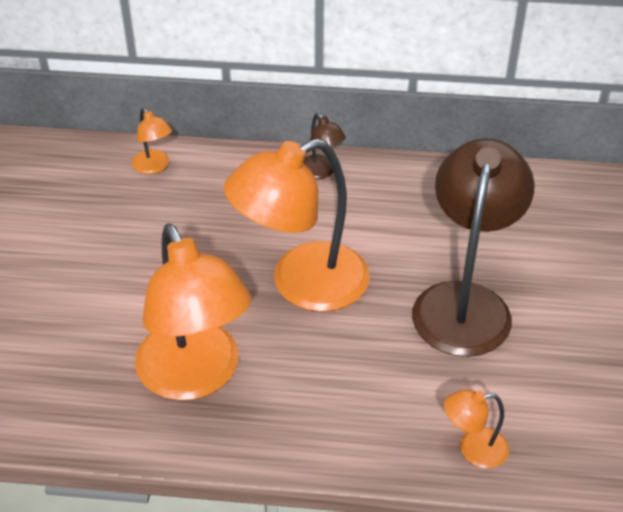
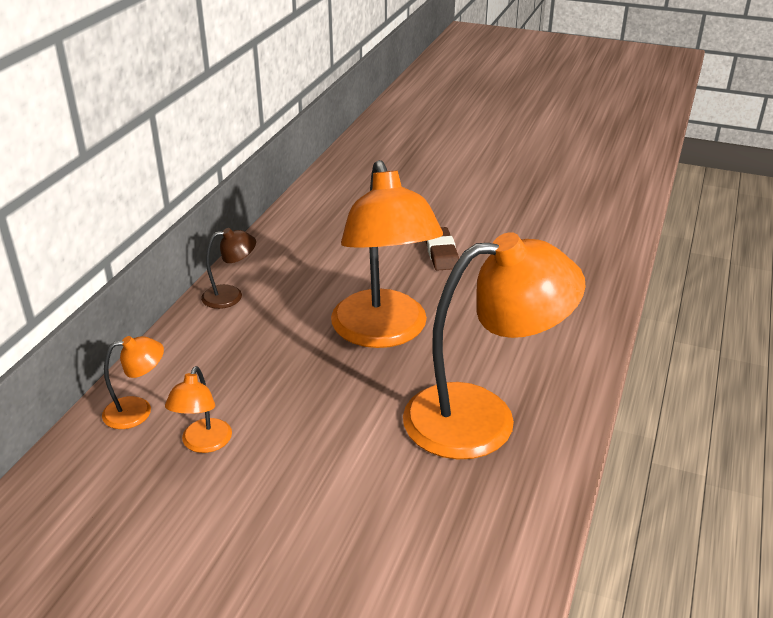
camera: 75 degrees left, 10 degrees down
(464, 302) = (441, 253): brown lamp -> brown eraser
(473, 449) = (594, 279): orange lamp -> orange lamp (203, 444)

